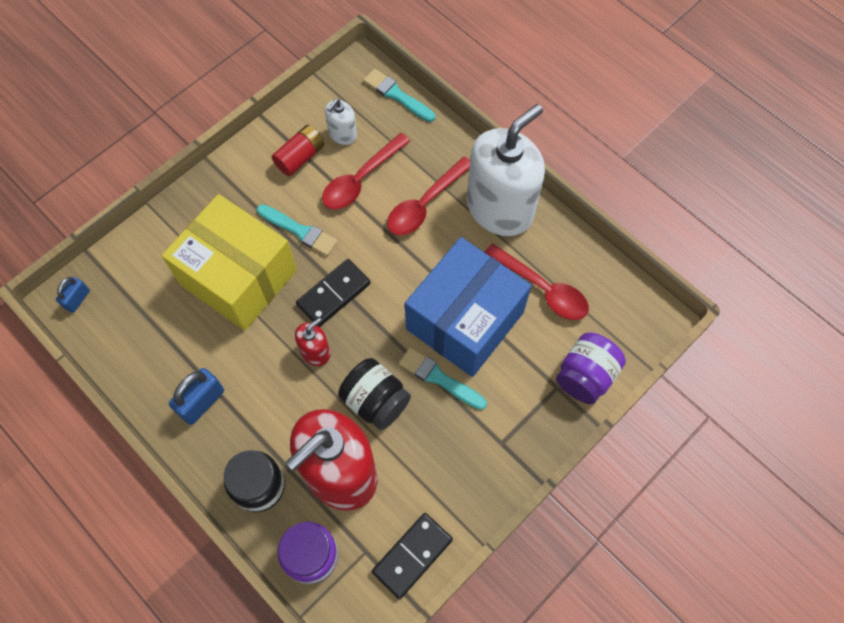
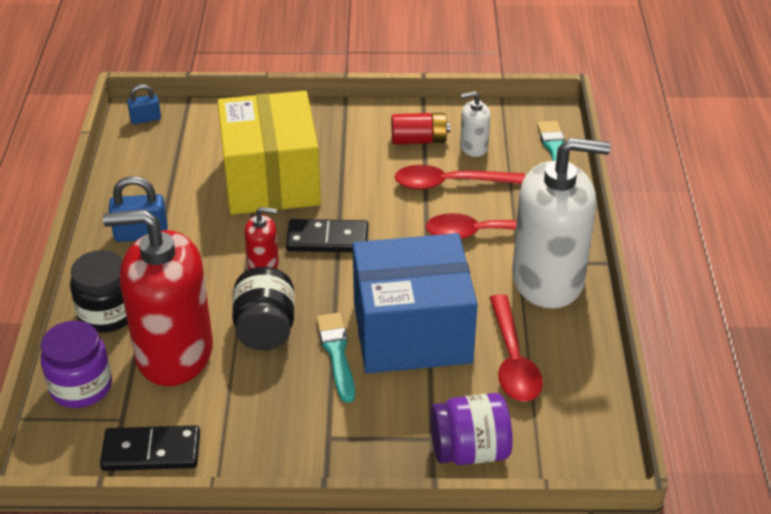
camera: 45 degrees right, 25 degrees down
(299, 231) = (355, 183): turquoise brush -> none

